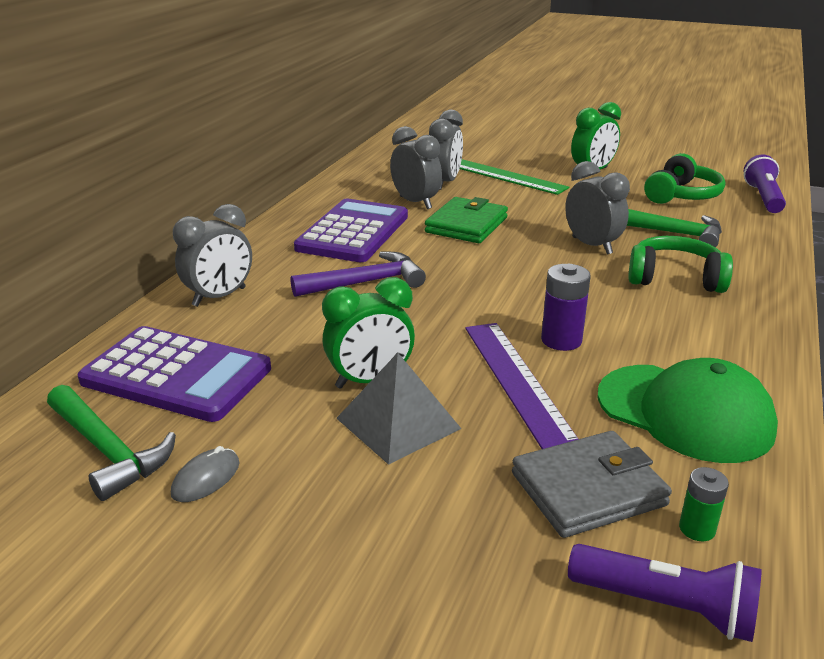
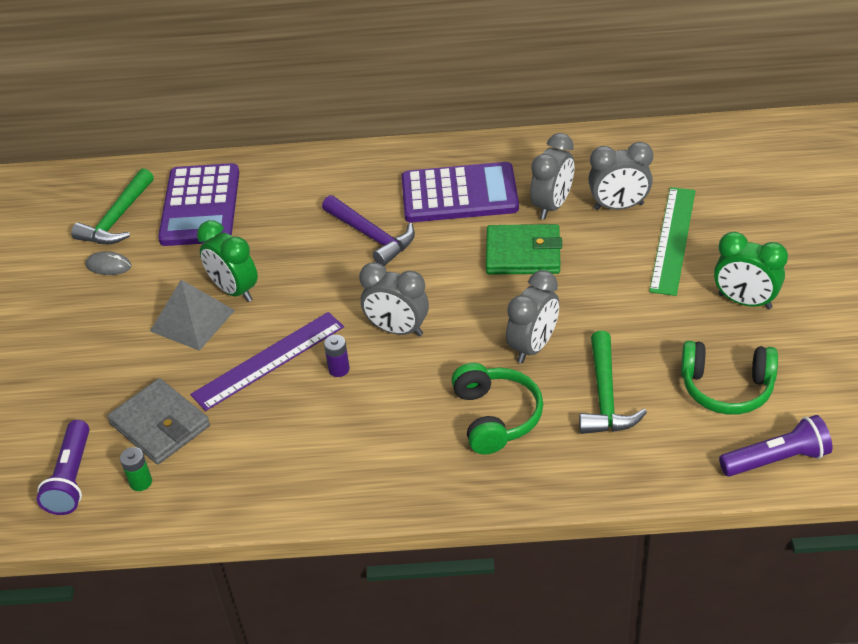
camera: 70 degrees right, 15 degrees up
(219, 297) = (306, 176): grey clock -> grey clock (397, 330)
(561, 340) = (339, 369): purple battery -> purple battery, size x0.63
(685, 412) = (268, 458): green cap -> none

